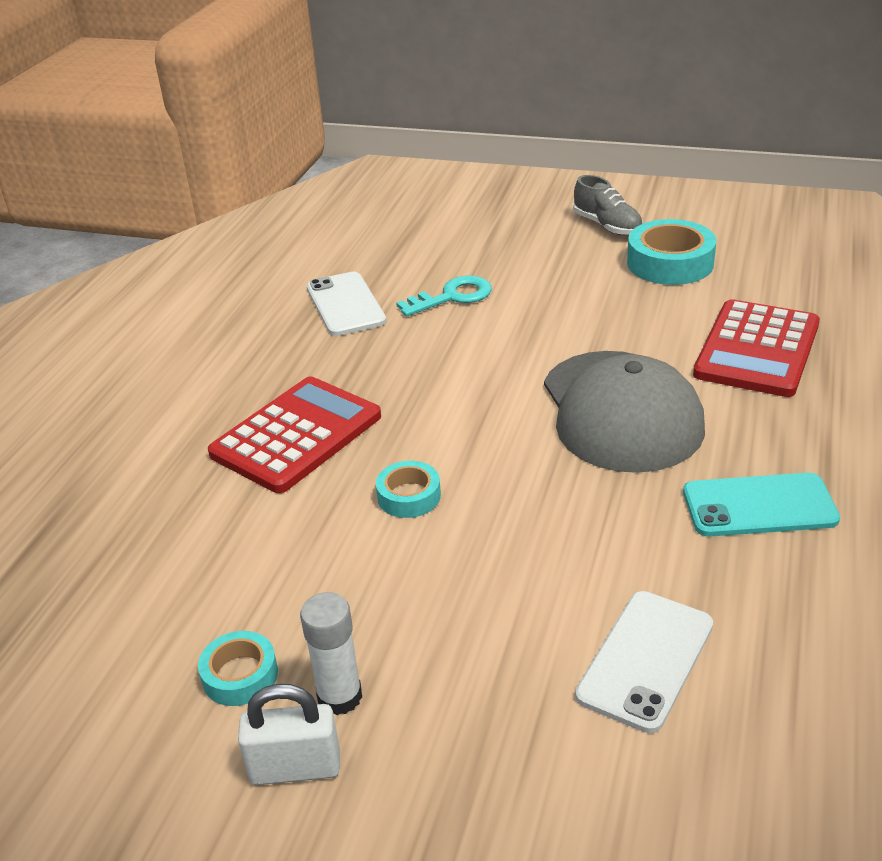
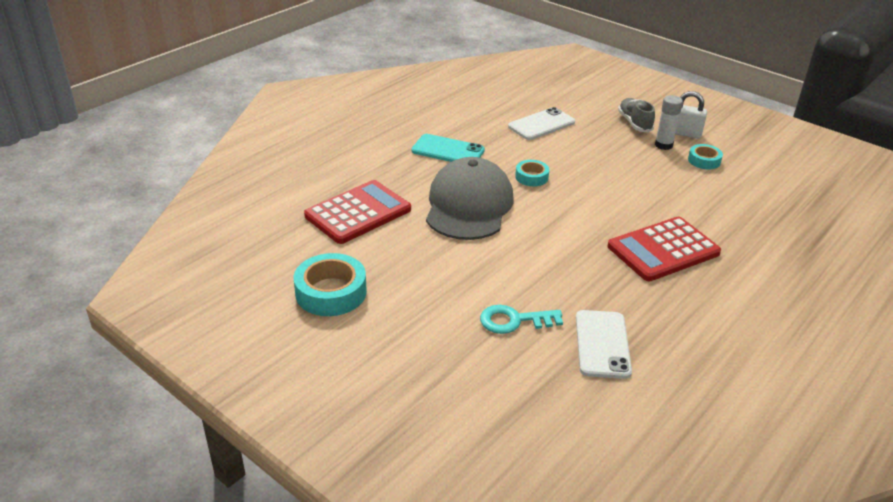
camera: 160 degrees left, 0 degrees up
(409, 496) = (608, 200): turquoise tape -> turquoise tape (531, 177)
(607, 226) = (333, 350): grey shoe -> grey shoe (634, 123)

